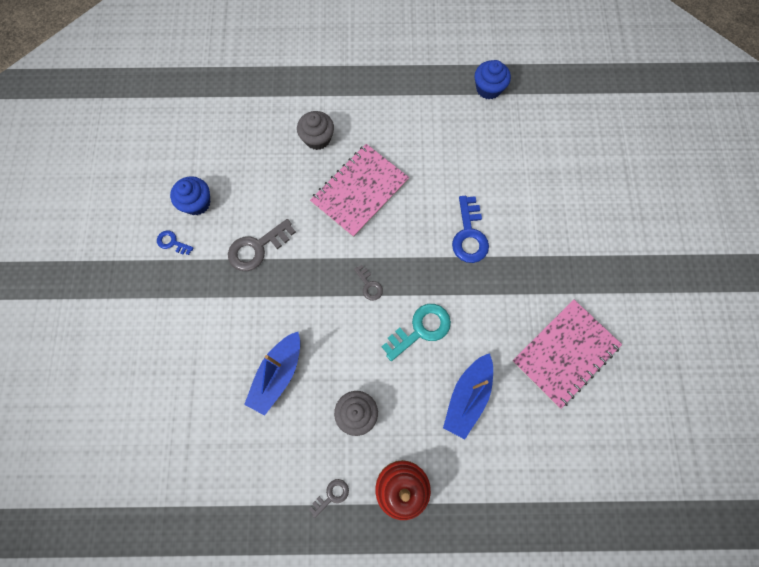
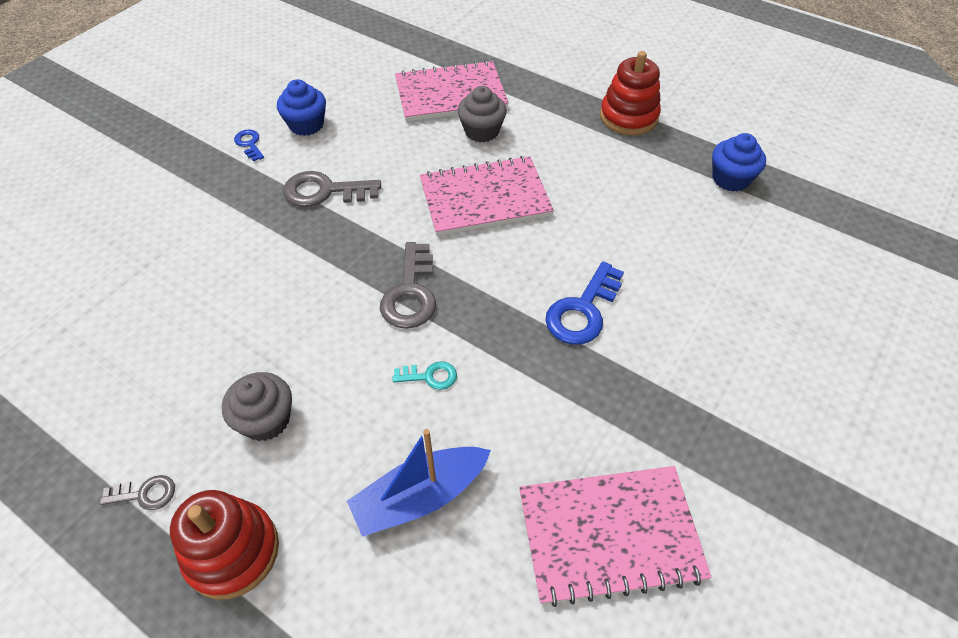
camera: 35 degrees right, 20 degrees down
(272, 118) = (450, 94): none -> pink notebook
(277, 375) = (222, 320): blue boat -> none
(369, 285) = (410, 293): grey key -> grey key, size x1.85
(399, 72) = (628, 117): none -> red stacking toy
(421, 329) = (430, 376): turquoise key -> turquoise key, size x0.54

